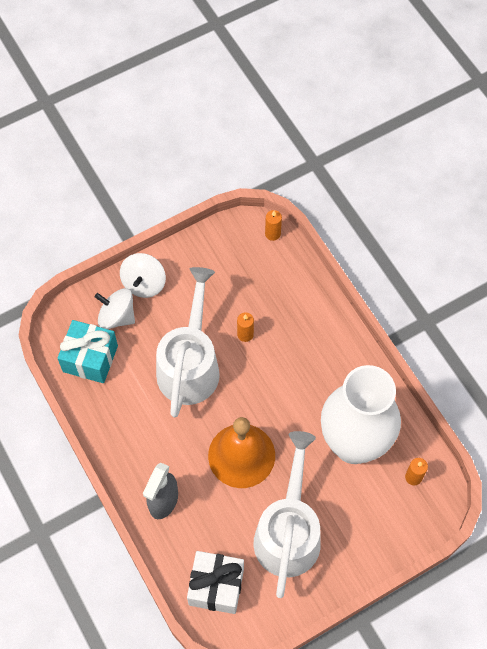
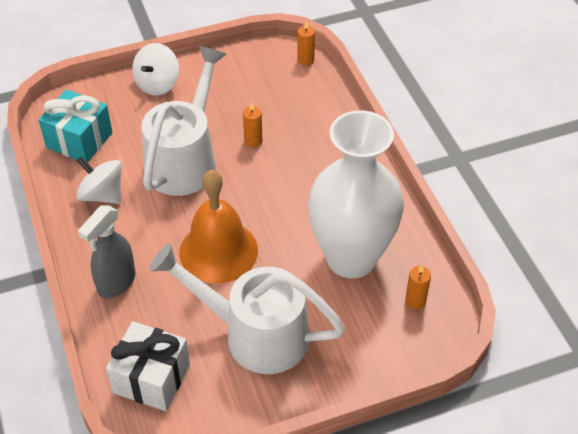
camera: 10 degrees right, 15 degrees down
(117, 316) = (120, 108): white spinning top -> white spinning top (102, 195)
(289, 531) = (254, 334): white watering can -> white watering can turned 90 degrees counterclockwise

